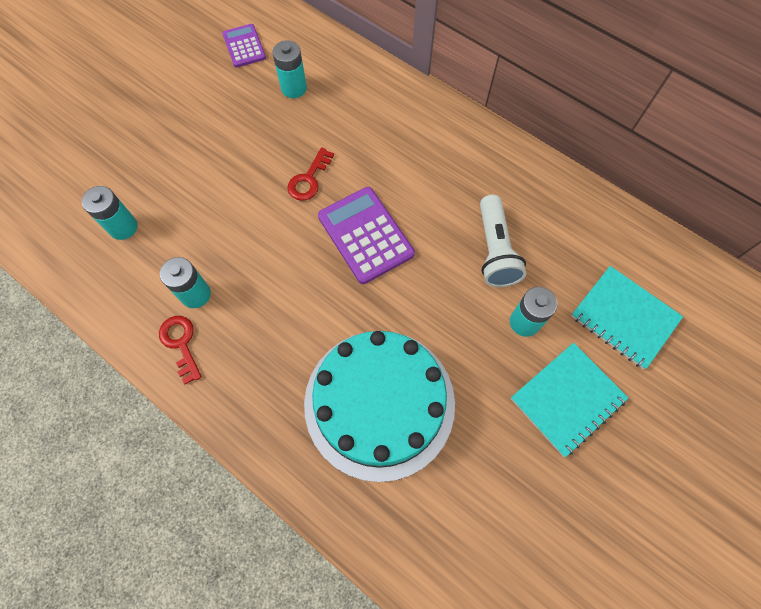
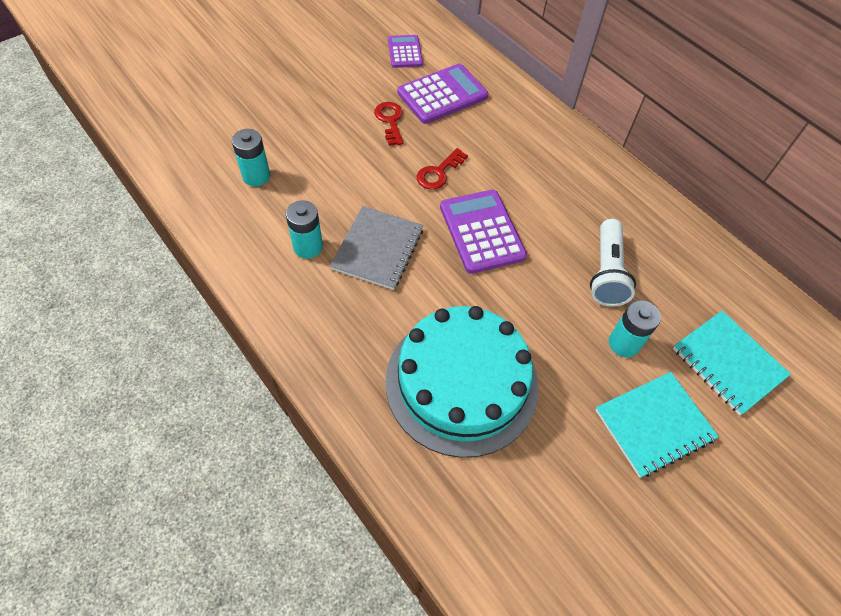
camera: 10 degrees right, 10 degrees down
(181, 343) = (283, 285): red key -> red key (390, 121)
(267, 279) = (378, 249): none -> grey notebook
(294, 88) = (442, 95): turquoise battery -> purple calculator

